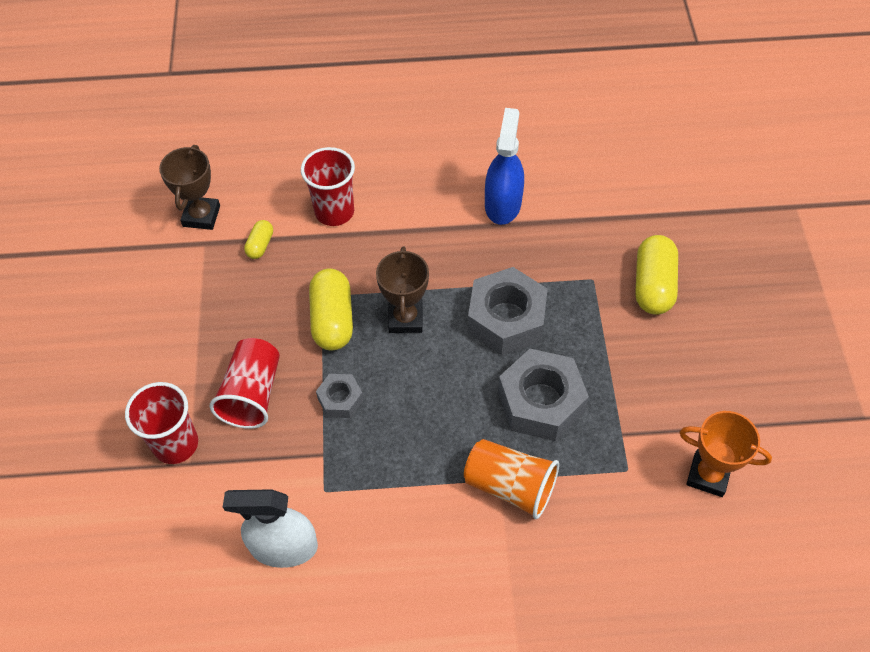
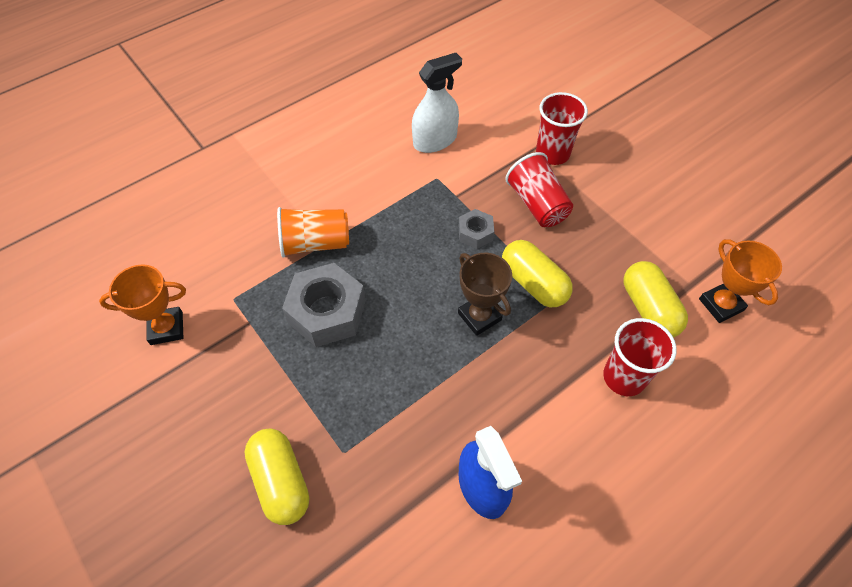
camera: 145 degrees right, 0 degrees up
(201, 216) = (720, 305): brown trophy -> orange trophy
(260, 245) = (648, 309): yellow capsule -> yellow capsule, size x1.91
(506, 319) = (398, 364): grey nut -> none

